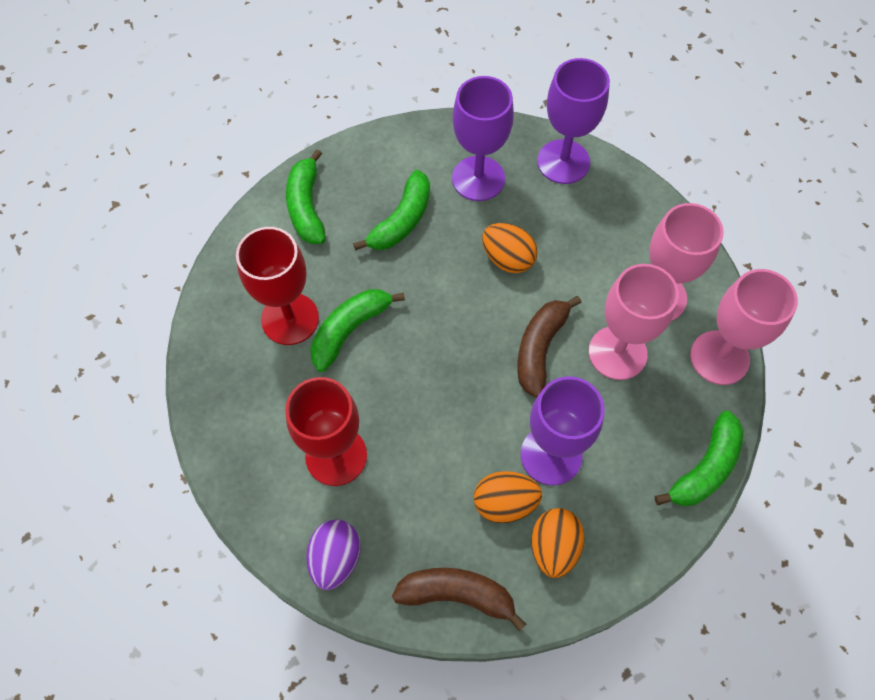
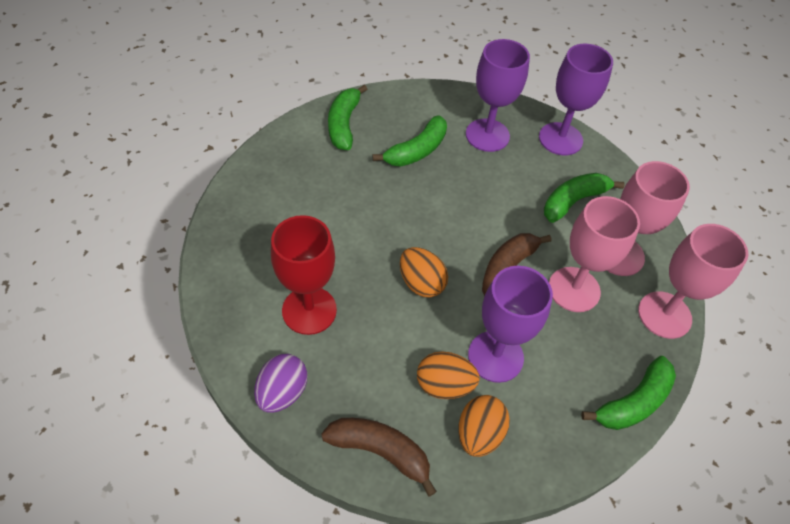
camera: 10 degrees right, 10 degrees down
(290, 319) = (304, 199): red goblet -> none
(350, 330) = (351, 218): green banana -> green banana (573, 201)
(507, 259) = (496, 197): orange egg -> orange egg (421, 283)

